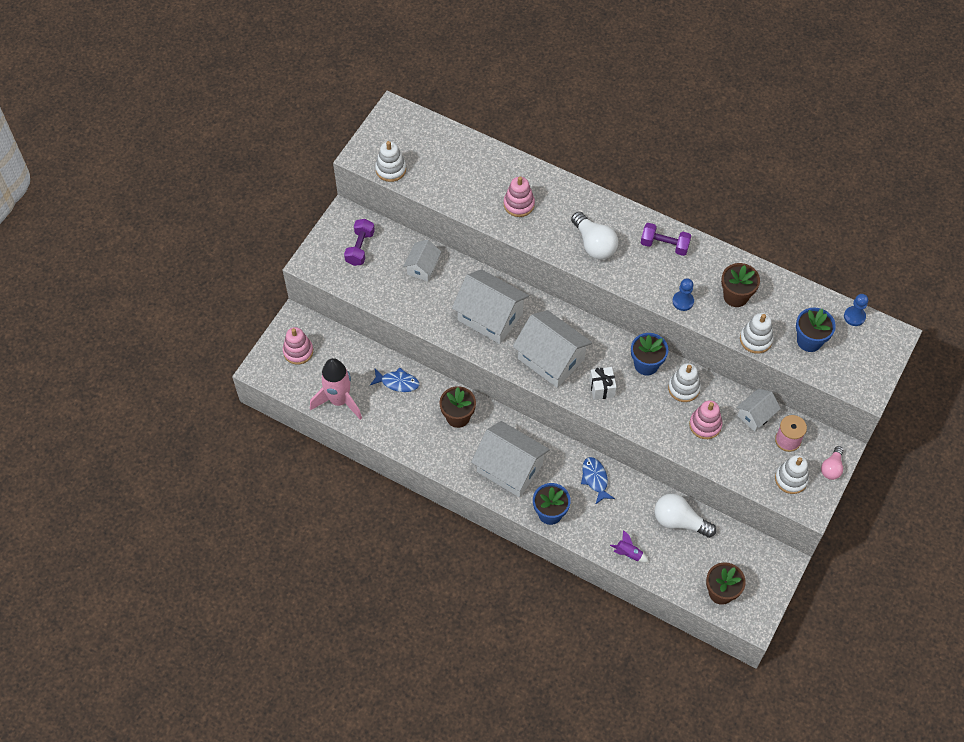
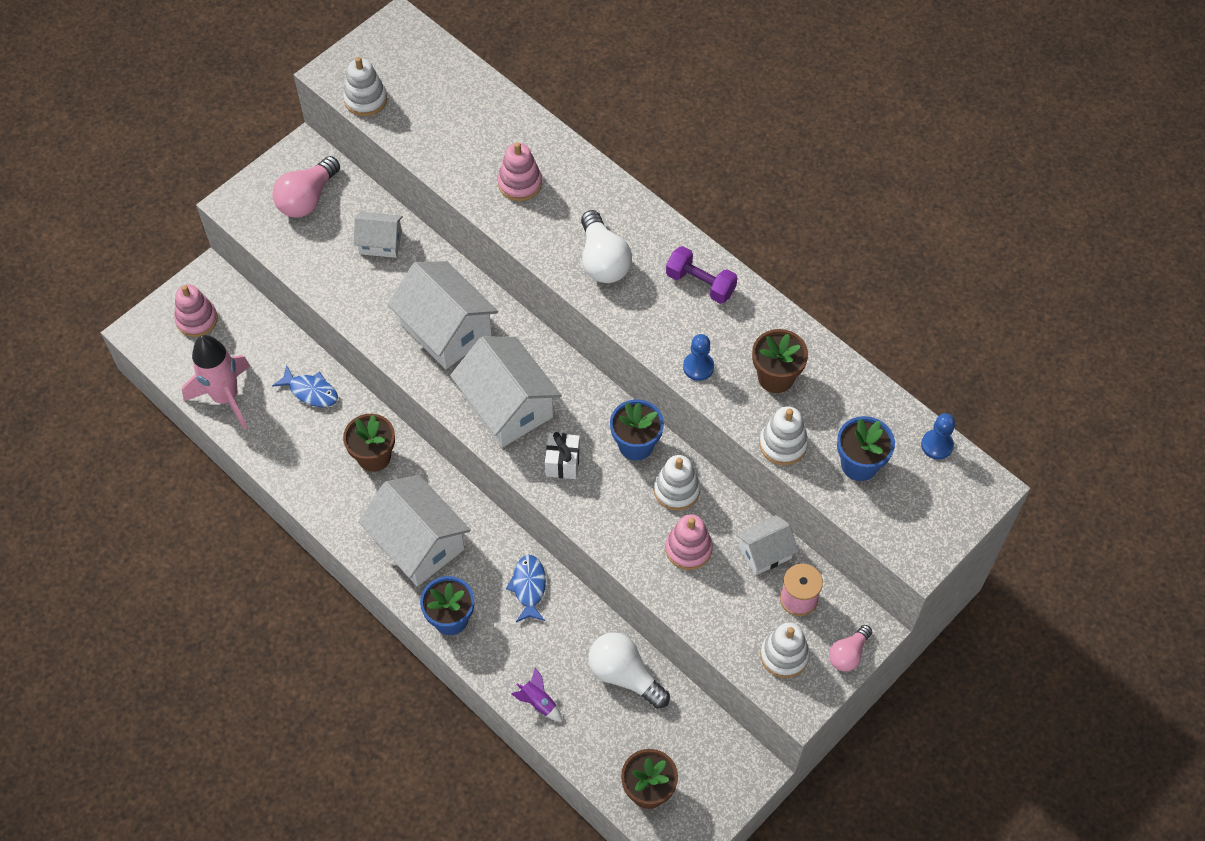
camera: 15 degrees right, 0 degrees up
(360, 248) = (307, 198): purple dumbbell -> pink light bulb
(423, 267) = (380, 243): white house -> white house turned 60 degrees clockwise

